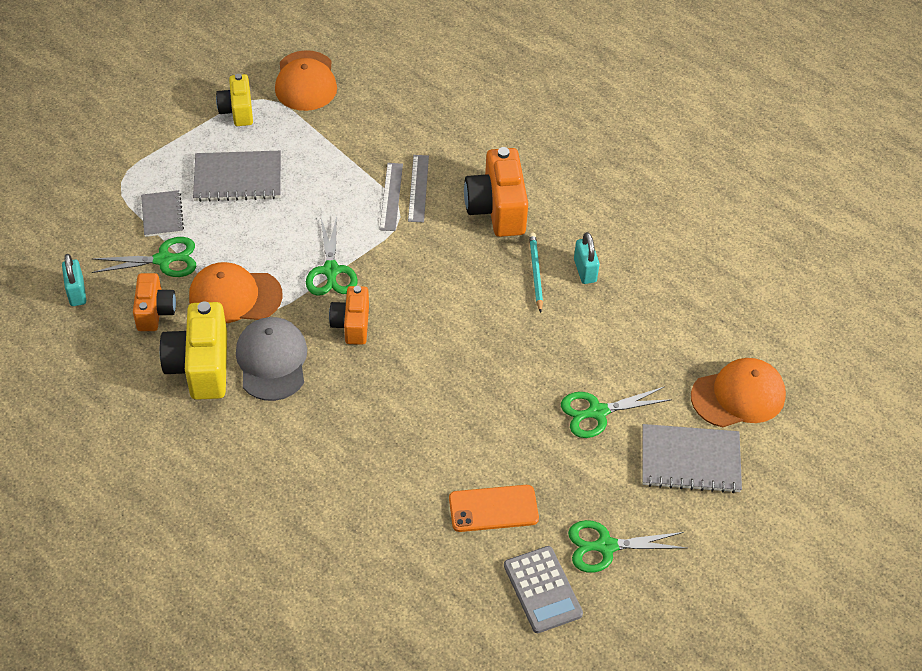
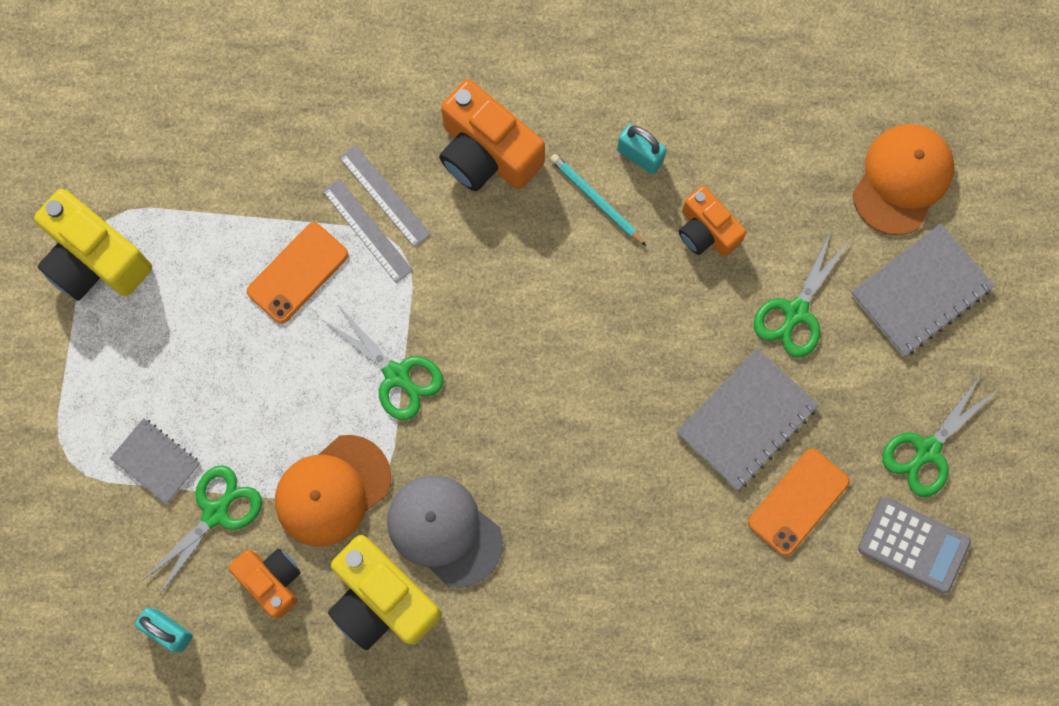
camera: 40 degrees left, 25 degrees up
(237, 111) = (96, 260): yellow camera -> yellow camera, size x1.61
(238, 178) = (187, 346): grey notebook -> grey notebook (746, 420)
(305, 81) = (129, 157): orange cap -> none
(332, 188) = (298, 273): none -> orange phone
(352, 324) = (479, 420): orange camera -> orange camera (706, 231)

